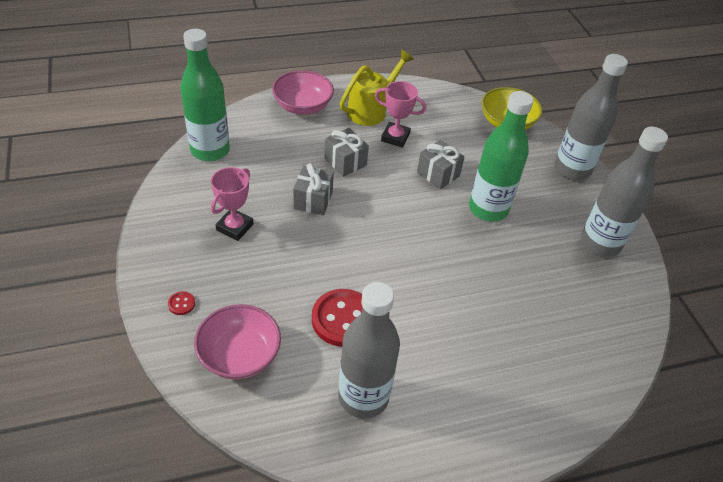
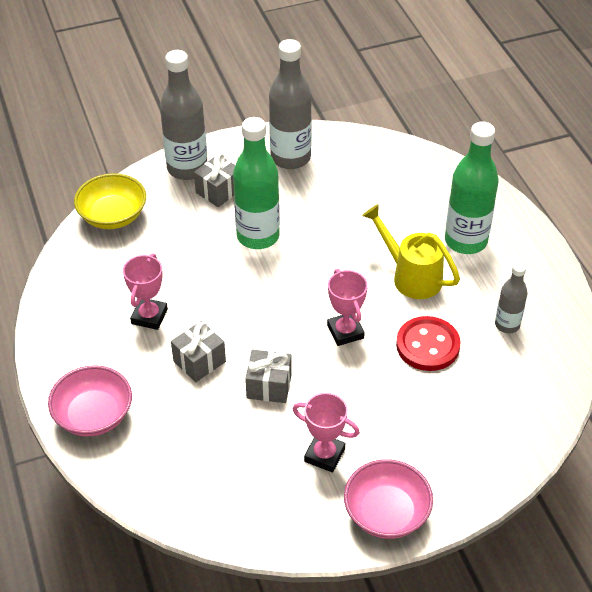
camera: 90 degrees left, 0 degrees up
(181, 304) = (442, 484): red button -> none
(210, 150) = (194, 505): green bottle -> green bottle (465, 241)
(239, 355) = (490, 422): pink bowl -> pink bowl (386, 513)
(363, 397) = (507, 325): grey bottle -> grey bottle, size x0.55
(367, 257) = (345, 332): none -> pink trophy
(371, 110) = (97, 342): yellow watering can -> yellow watering can (411, 276)
(438, 174) = (209, 276): grey gift -> grey gift (218, 191)

